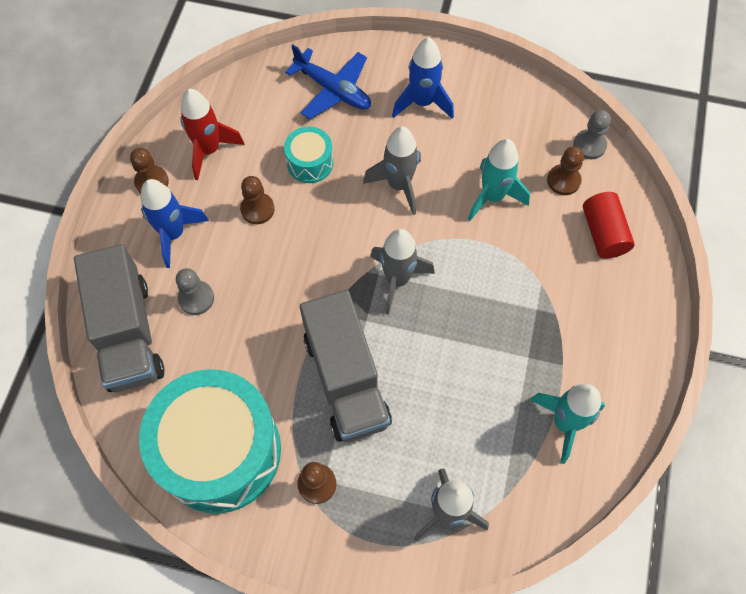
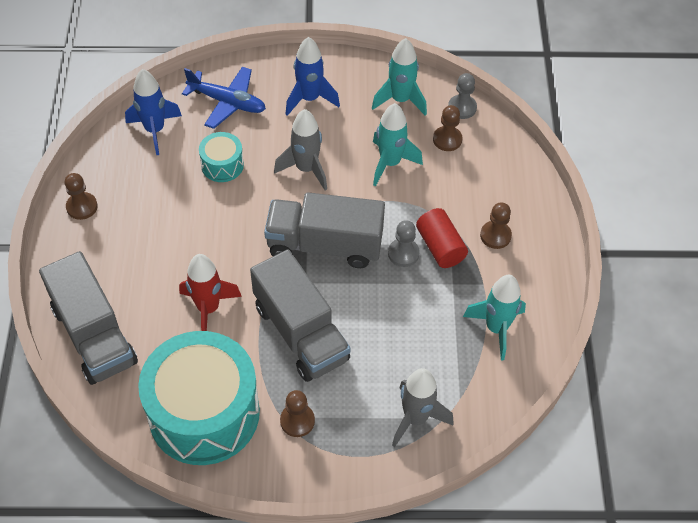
camera: 15 degrees left, 10 degrees down
(173, 234) = (114, 246): blue rocket -> blue rocket (155, 130)
(196, 298) = (149, 294): grey pawn -> grey pawn (403, 253)
(209, 150) = (128, 171): red rocket -> red rocket (208, 309)
(257, 209) = (185, 211): brown pawn -> brown pawn (495, 236)
(397, 280) = (325, 245): grey rocket -> grey truck
(522, 123) = (400, 100): none -> turquoise rocket
(603, 233) = (491, 175): red cylinder -> red cylinder (440, 247)

